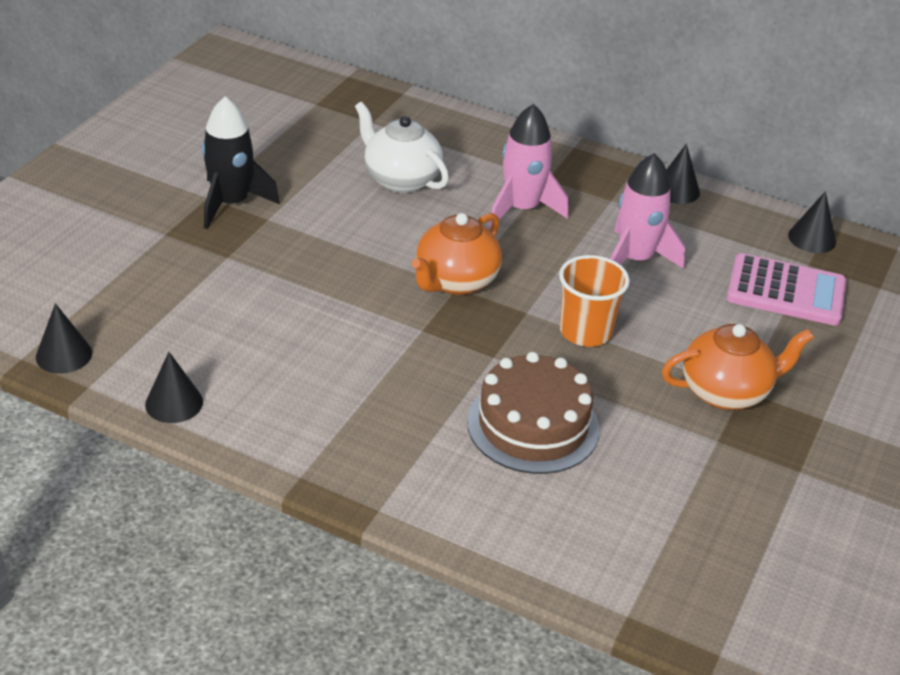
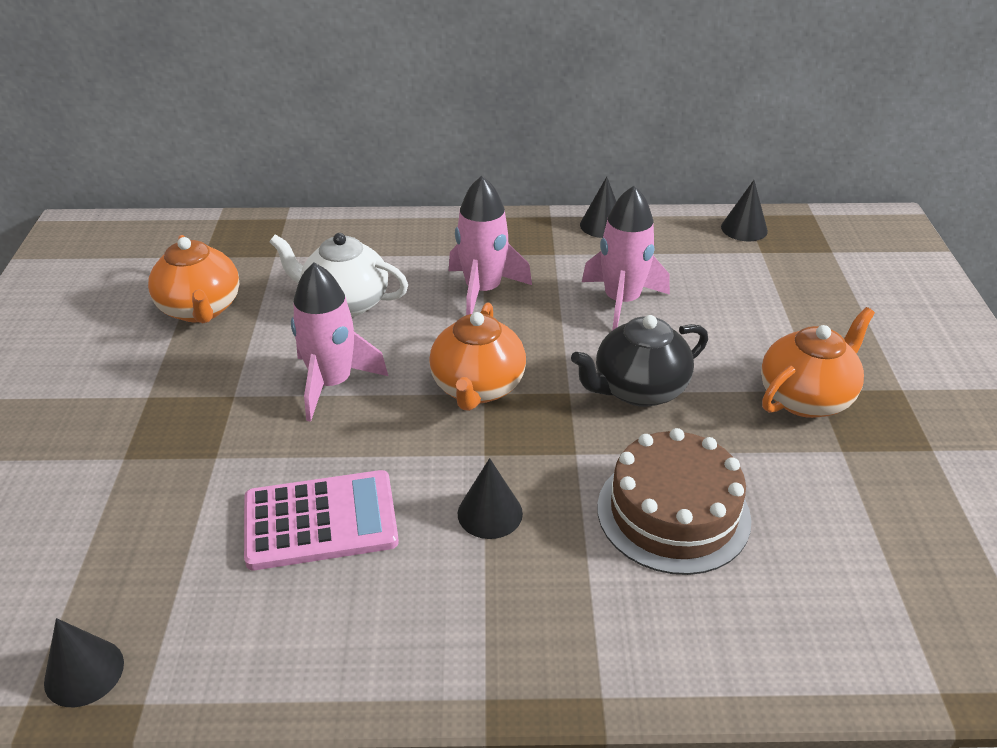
camera: 25 degrees left, 0 degrees up
(174, 403) = (269, 673): black cone -> black cone (490, 513)
(231, 203) = (180, 393): black rocket -> none
(286, 146) = (201, 309): none -> orange teapot
(346, 237) = (332, 383): none -> pink rocket
(585, 331) = (638, 390): orange cup -> black teapot
(786, 291) = (767, 283): pink calculator -> pink calculator (320, 521)

